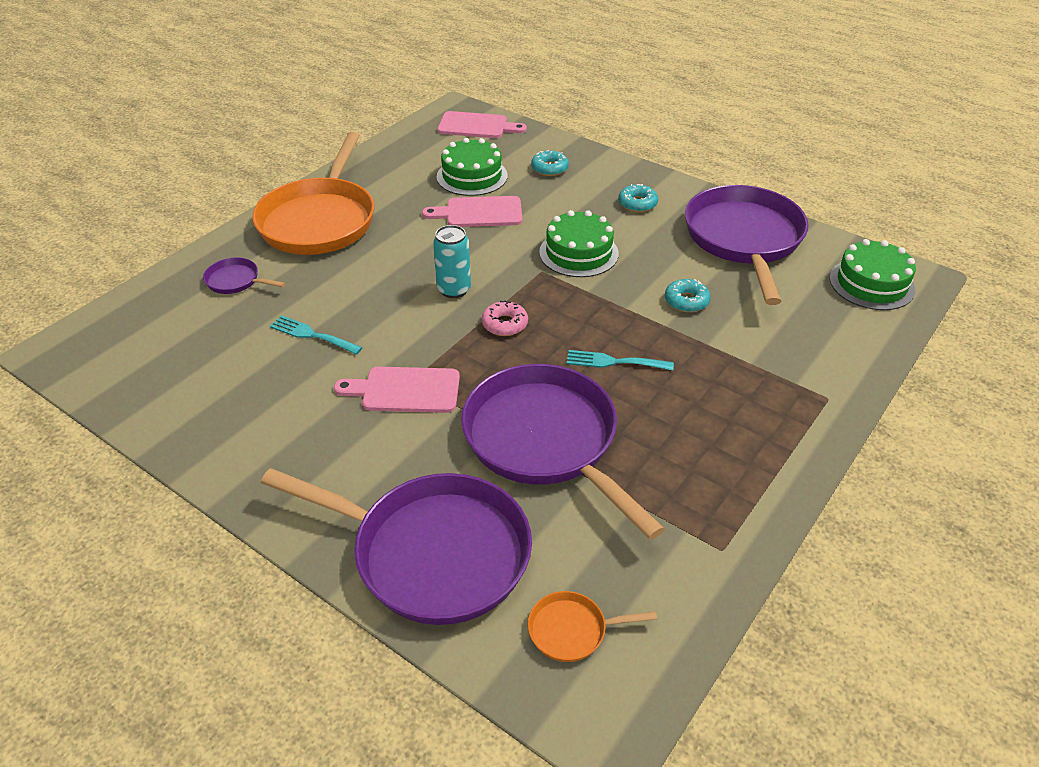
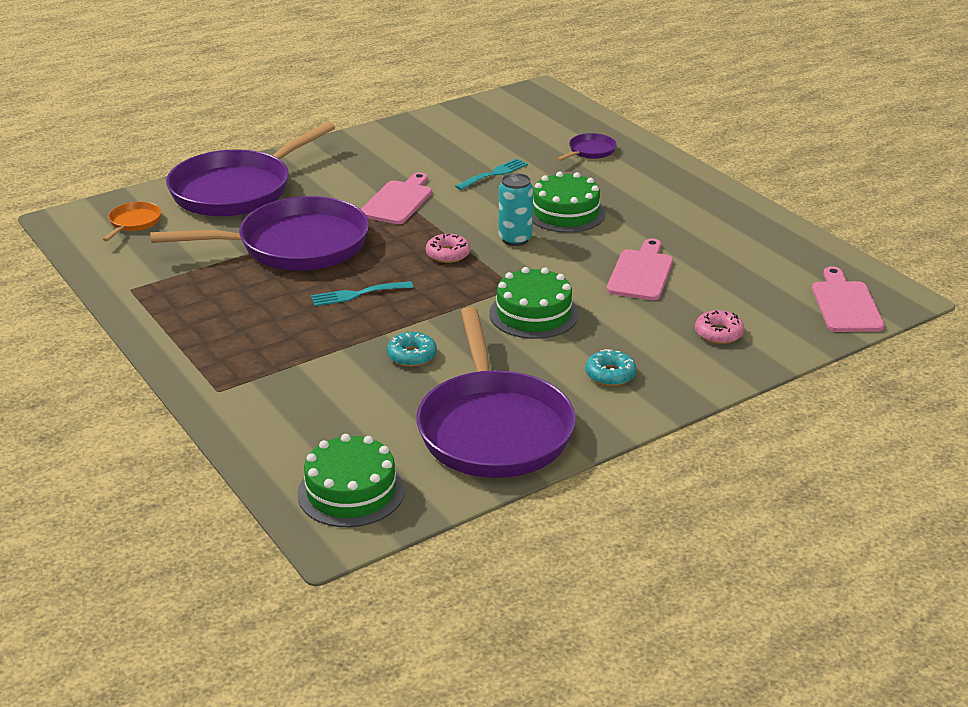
camera: 110 degrees right, 10 degrees down
(320, 220) = (669, 192): orange pan -> none
(472, 176) = (720, 281): green cake -> green cake (565, 213)
(476, 126) = (845, 304): pink cutting board -> pink cutting board turned 150 degrees clockwise
(549, 168) = (718, 333): turquoise donut -> pink donut
(614, 362) = (357, 294): turquoise fork -> turquoise fork turned 135 degrees counterclockwise
(744, 239) = (493, 428): purple pan -> purple pan turned 60 degrees clockwise

